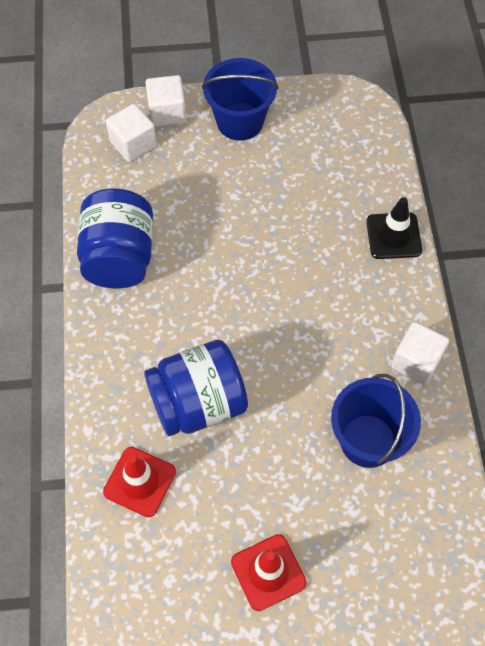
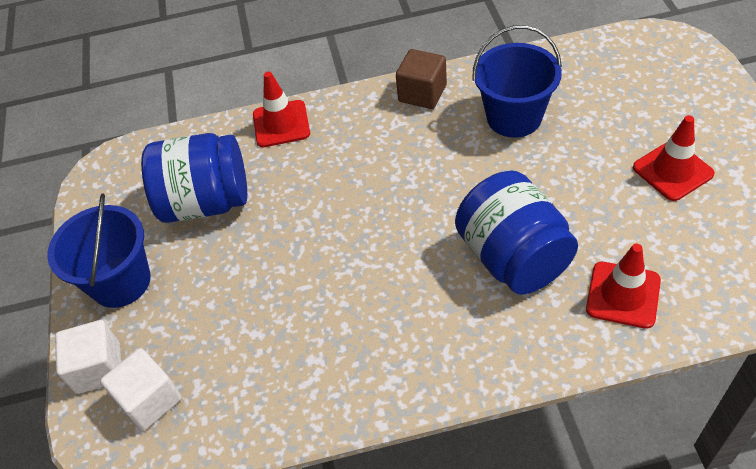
camera: 90 degrees left, 10 degrees down
(119, 257) = (333, 378): blue jar -> blue jar (206, 202)
(393, 236) = (281, 124): black traffic cone -> red traffic cone
(416, 362) = (422, 93): white cube -> brown cube

